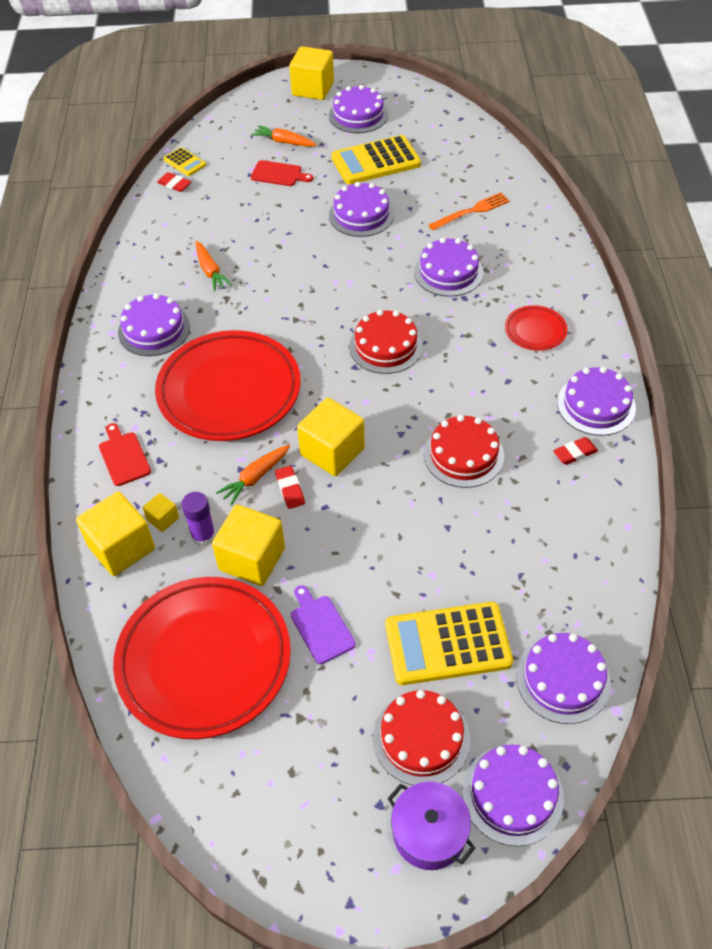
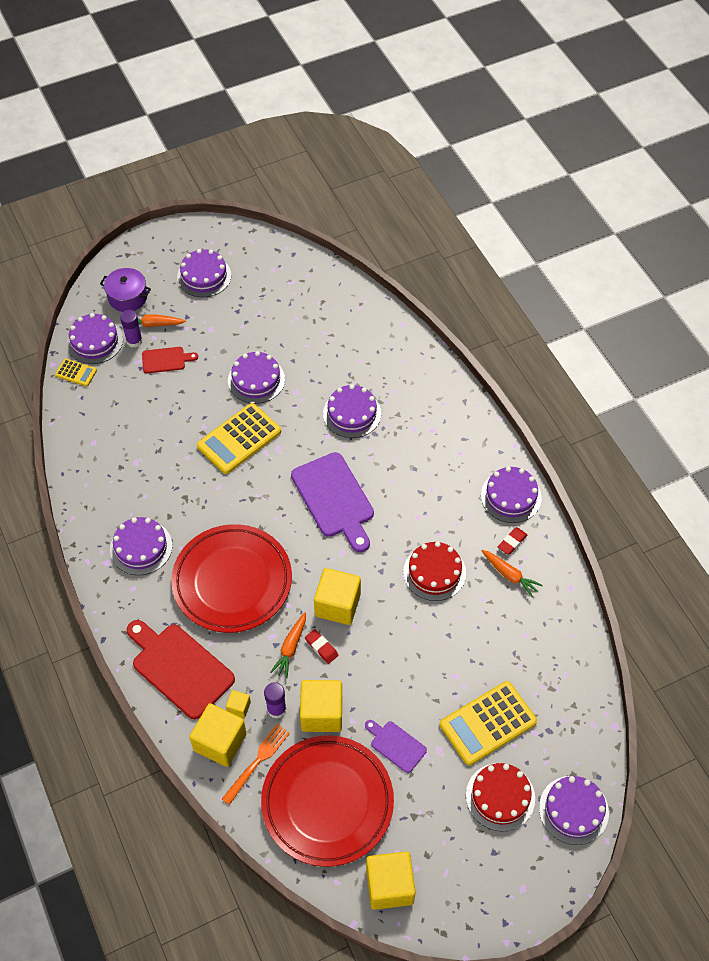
camera: 25 degrees left, 5 degrees up
(123, 456) = (179, 668): red cutting board -> red cutting board, size x1.93
(174, 184) = (80, 399): red eraser -> none
(210, 271) = (158, 476): orange carrot -> orange carrot (509, 575)
(257, 151) = (134, 341): none -> purple glue stick
(313, 89) = (150, 259): yellow cube -> yellow cube (389, 886)
(375, 161) = (242, 321): yellow calculator -> yellow calculator (239, 439)
(385, 346) = (334, 499): red cake -> purple cutting board
(429, 833) = (533, 857): purple pot -> purple pot (128, 297)
(472, 211) = (344, 347): orange fork -> orange fork (258, 760)
(535, 331) = (441, 446): red plate -> none
(563, 679) = (573, 718): purple cake -> purple cake (95, 341)

